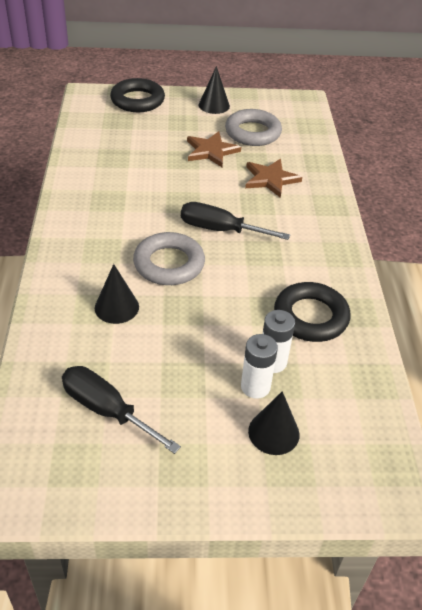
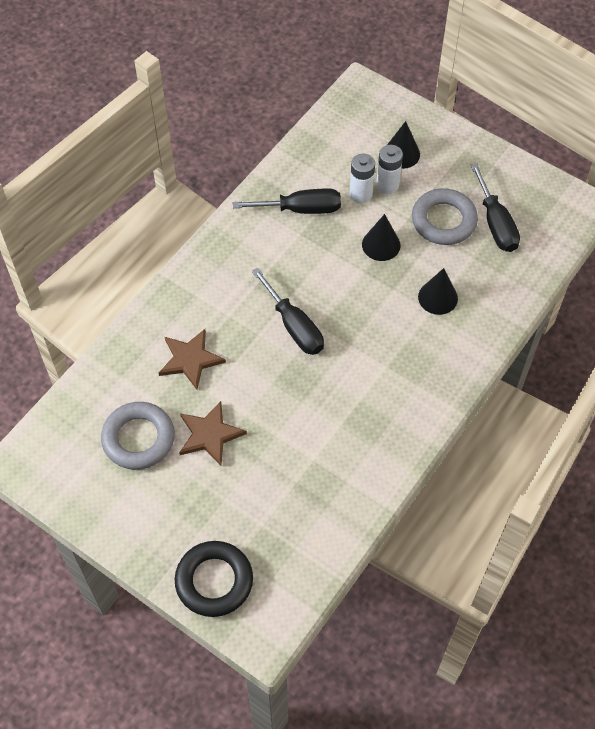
camera: 140 degrees left, 15 degrees up
(169, 264) = (367, 315): grey ring -> grey ring (443, 221)
(214, 105) = (134, 515): black cone -> black cone (381, 245)
(310, 317) = (301, 209): black ring -> black screwdriver

